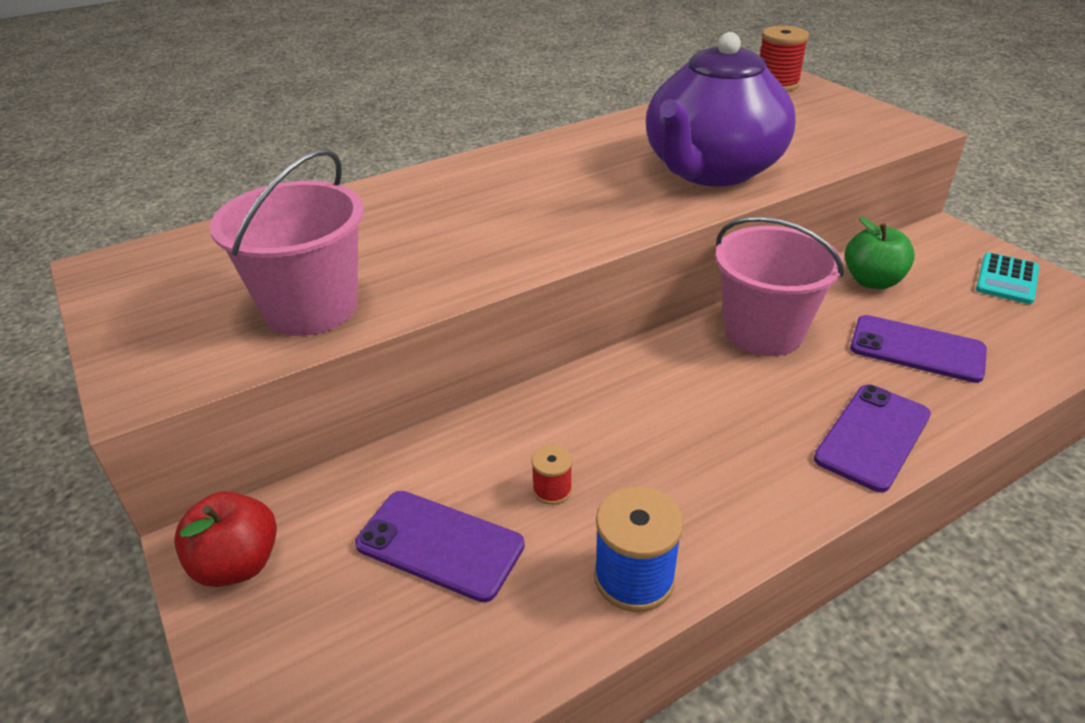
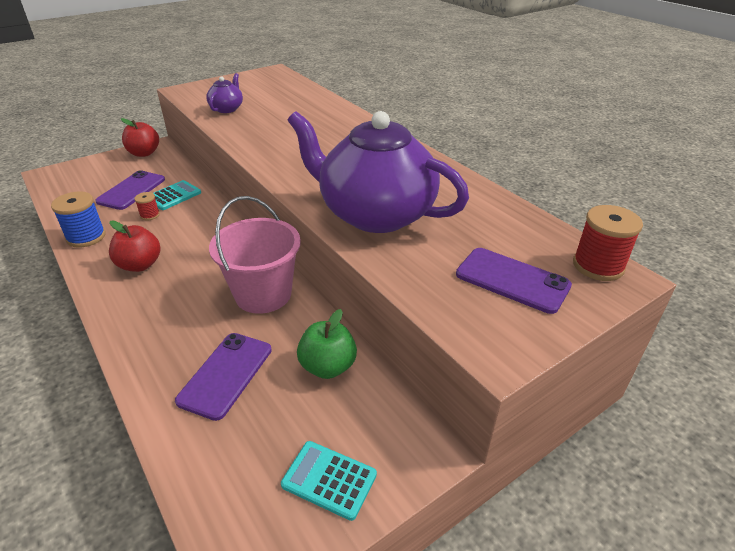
camera: 85 degrees right, 0 degrees up
(311, 308) = (227, 109): pink bucket -> purple teapot
(478, 467) = (174, 196): none -> turquoise calculator
(718, 470) = (140, 265): none -> red apple
(872, 437) = (140, 330): purple phone -> purple phone (512, 280)

